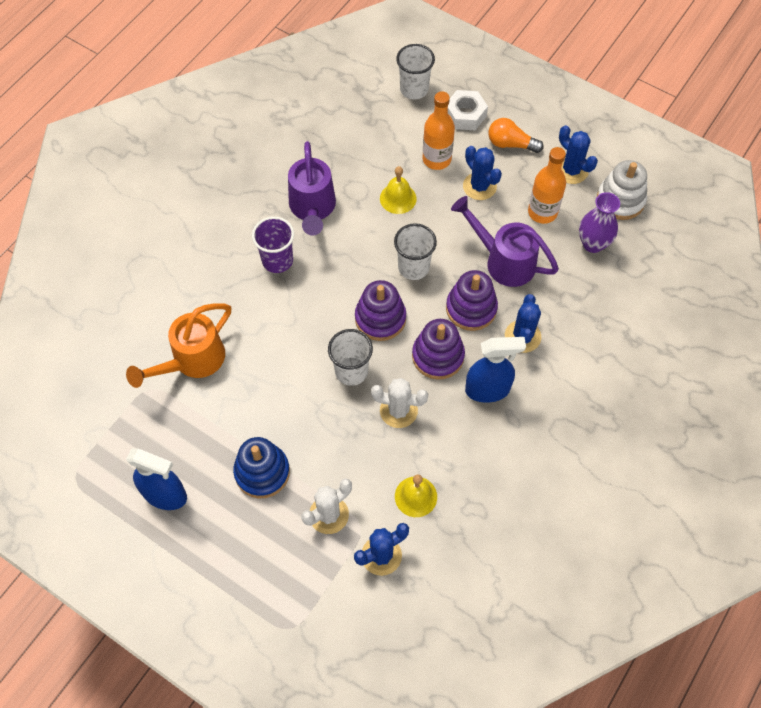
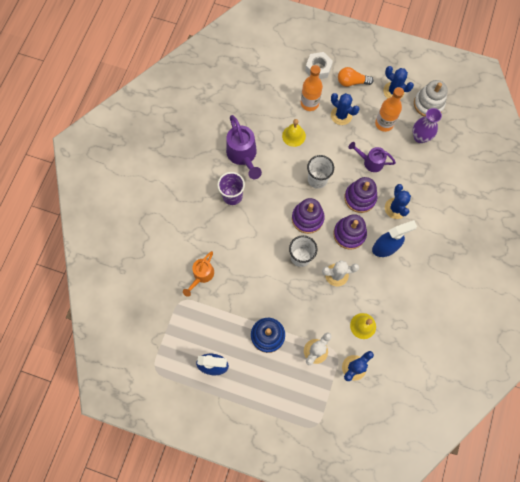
camera: 15 degrees left, 10 degrees up
(192, 361) = (201, 275): orange watering can -> orange watering can, size x0.65
(414, 89) = (281, 58): white cup -> none
(503, 261) = (370, 162): purple watering can -> purple watering can, size x0.65

